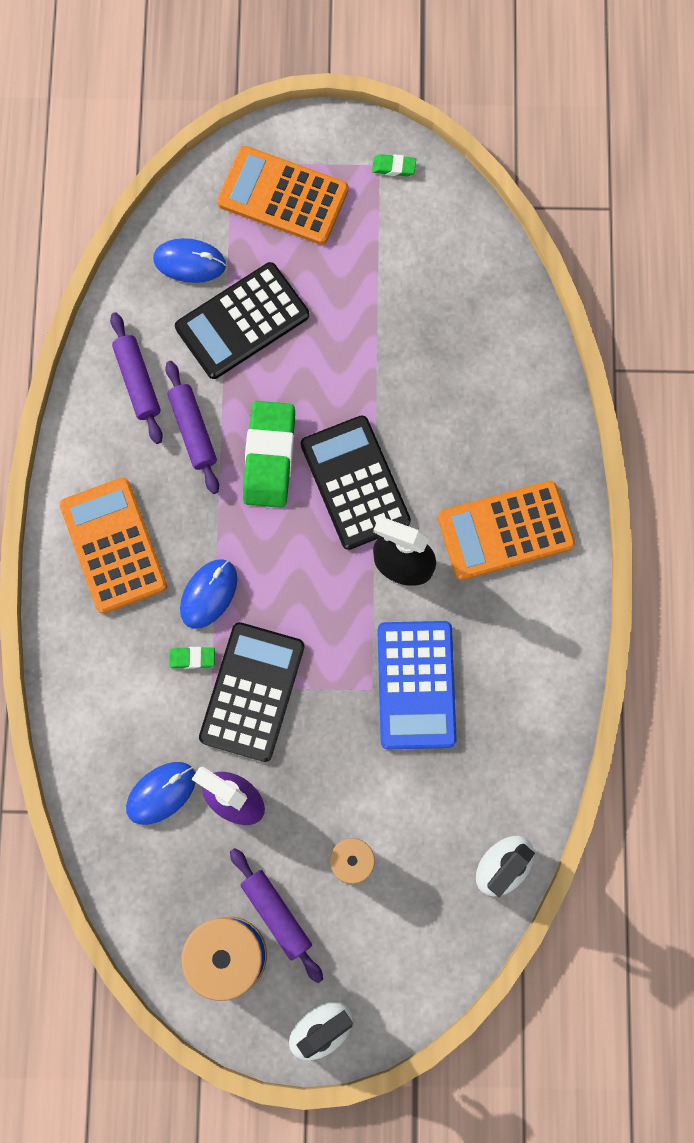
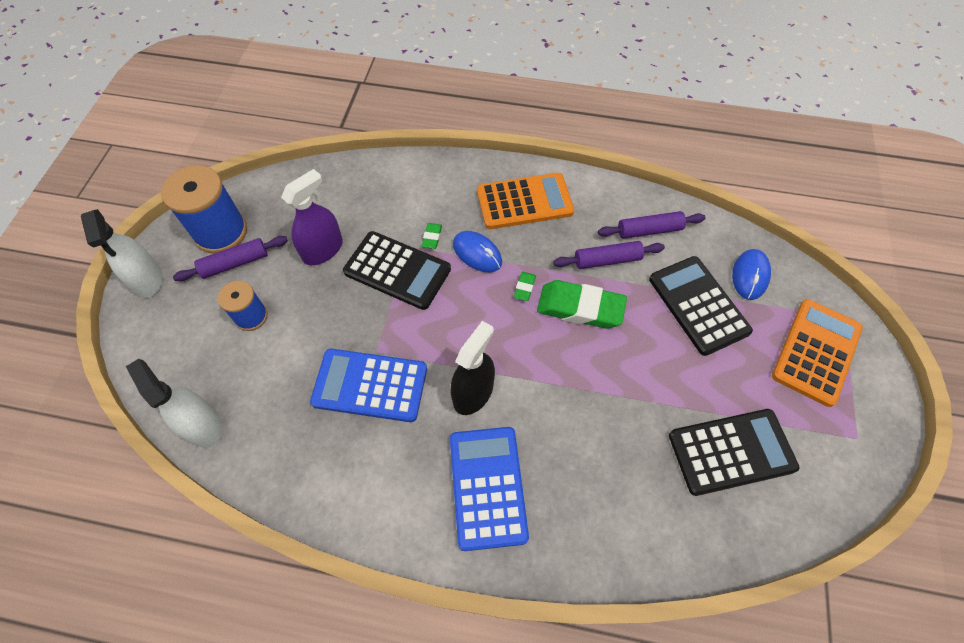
camera: 100 degrees right, 15 degrees down
(161, 793) = (343, 208): blue mouse -> none
(355, 483) = (550, 367): black calculator -> black calculator (731, 451)
(394, 167) = (857, 451): green eraser -> green eraser (524, 288)
(505, 531) = (487, 487): orange calculator -> blue calculator

